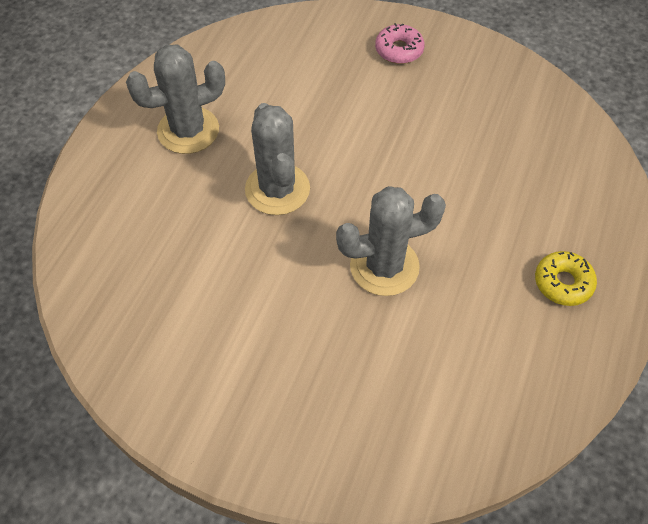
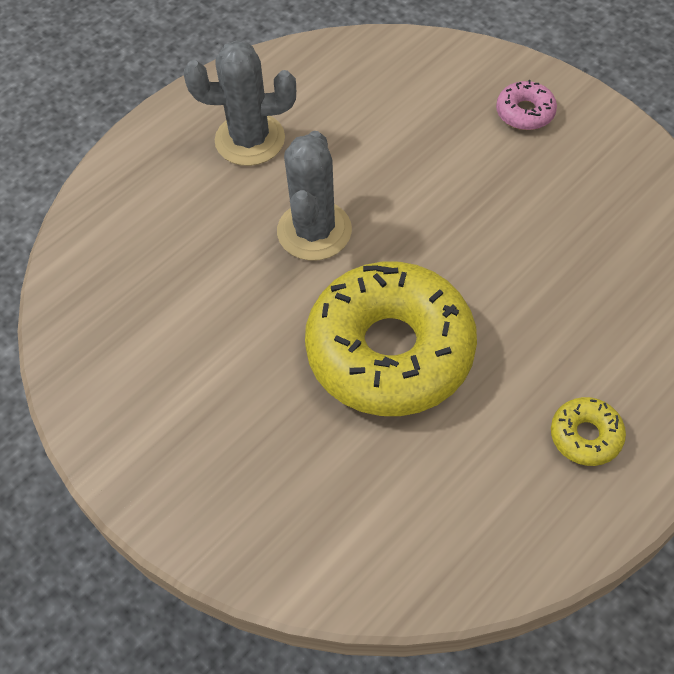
camera: 25 degrees right, 0 degrees up
(384, 266) = (390, 351): grey cactus -> yellow donut

